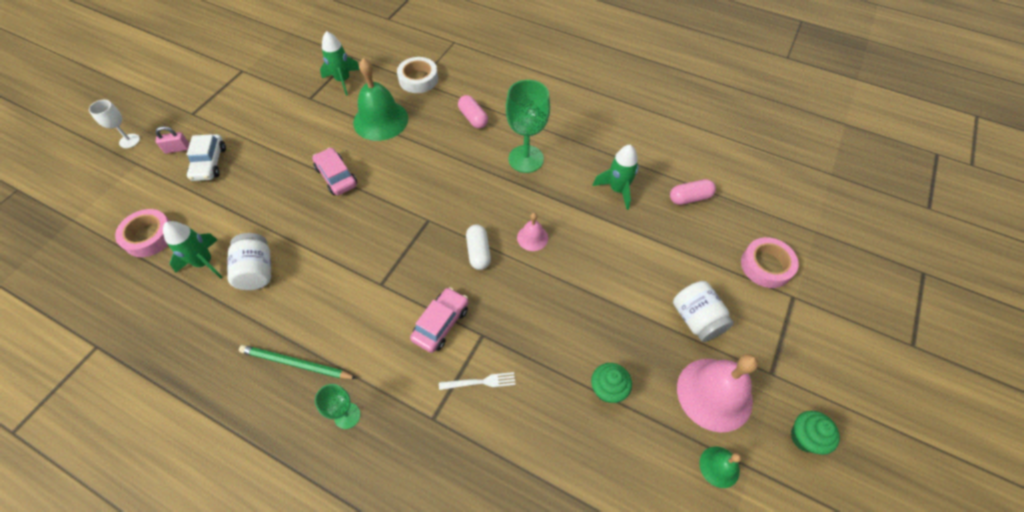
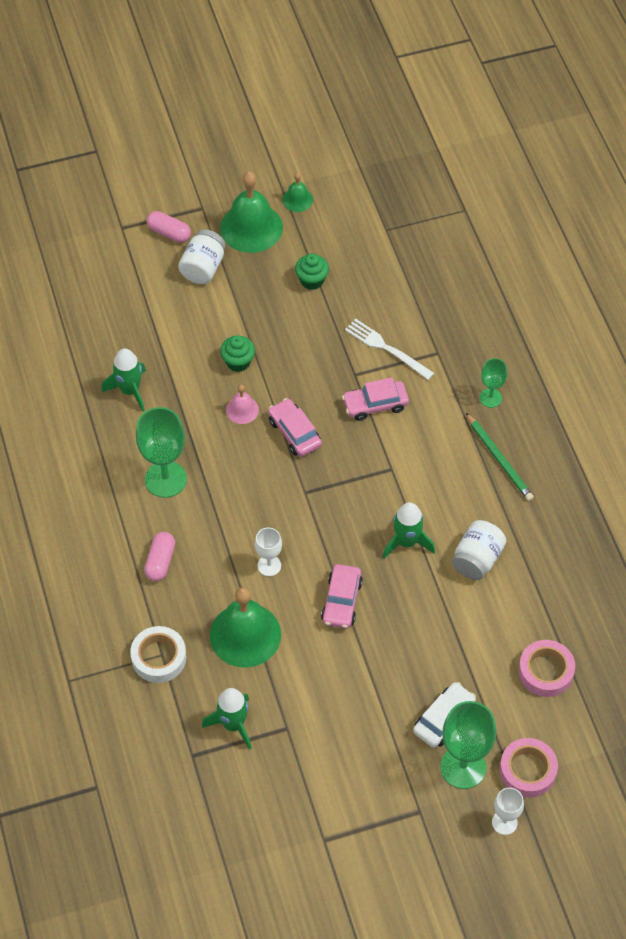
camera: 135 degrees left, 0 degrees up
(177, 149) = (463, 767): pink padlock -> green goblet
(205, 262) = (514, 603): green rocket -> green rocket (406, 542)
(405, 162) = (269, 565): none -> white goblet
(478, 252) = (294, 433): white capsule -> pink car
(480, 382) = (386, 348): white fork -> white fork, size x1.52
(690, 198) = (86, 338): pink capsule -> pink capsule (169, 233)
(714, 394) = (251, 227): pink bell -> green bell
(766, 266) = (109, 256): pink tape -> pink tape (527, 770)
(804, 437) = (231, 172): green cupcake -> green cupcake (238, 362)

